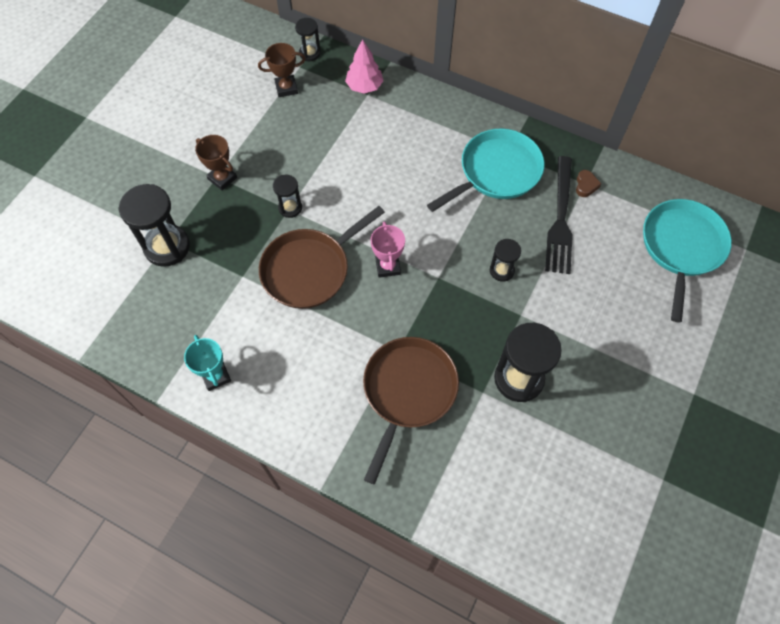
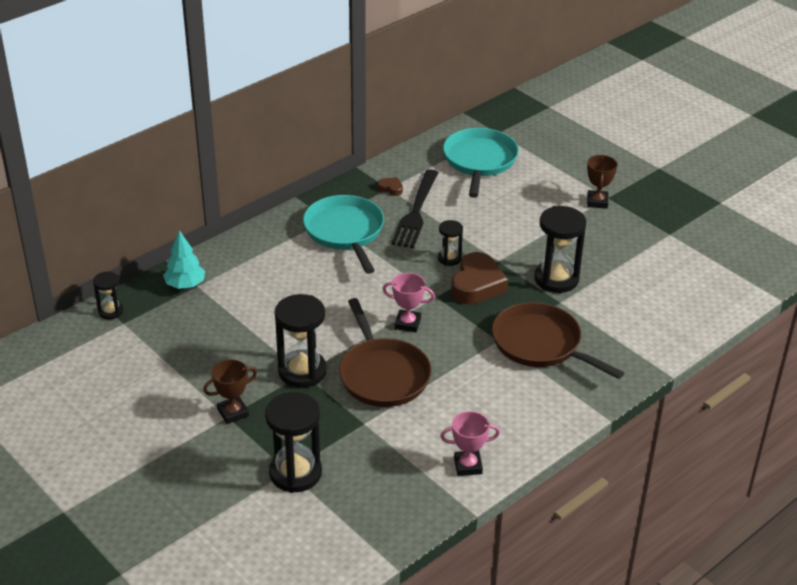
camera: 70 degrees left, 25 degrees down
(216, 376) = (468, 466): turquoise trophy -> pink trophy
(286, 88) = (145, 339): brown trophy -> brown trophy (597, 202)
(290, 208) = (302, 371): black hourglass -> black hourglass, size x1.86
(364, 86) = (185, 285): pink tree -> turquoise tree
(473, 307) = (477, 285): none -> brown heart
(560, 219) = (416, 212): black fork -> black fork turned 75 degrees clockwise
(681, 247) = (479, 161): turquoise pan -> turquoise pan turned 60 degrees clockwise

